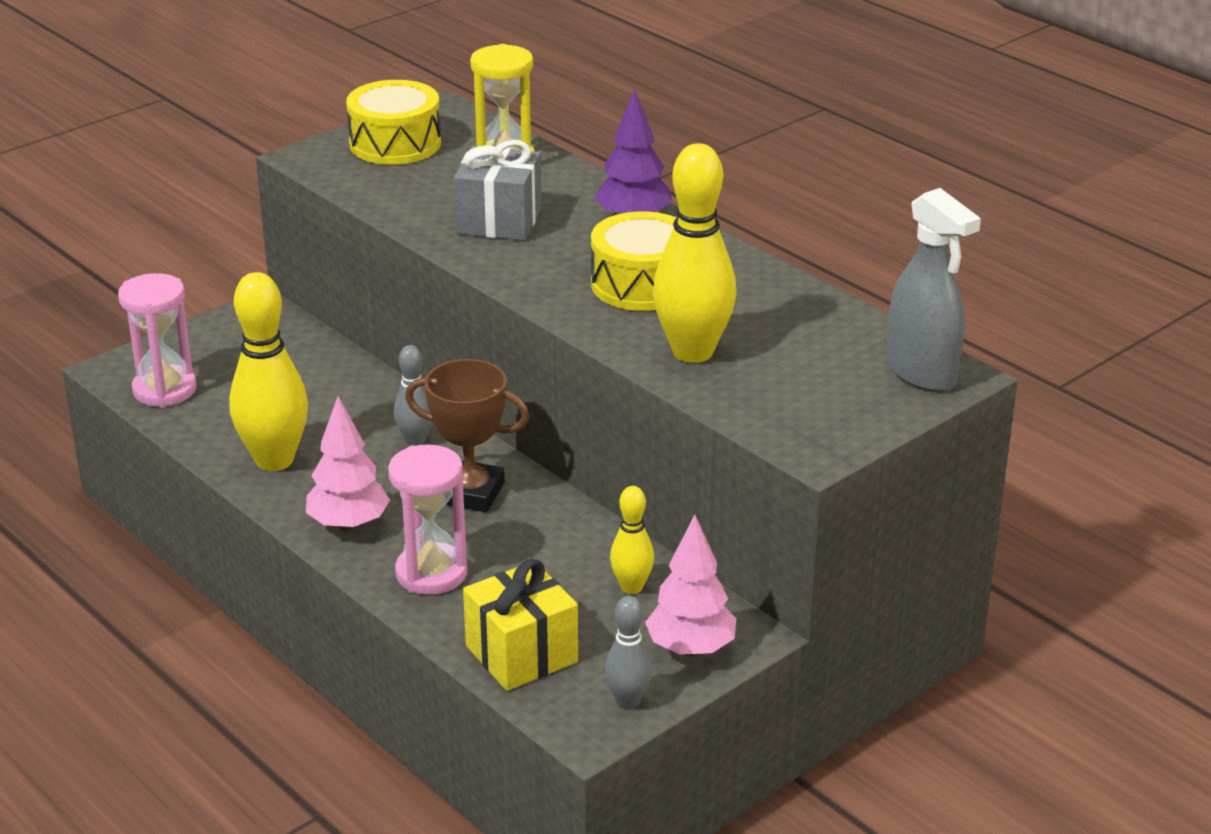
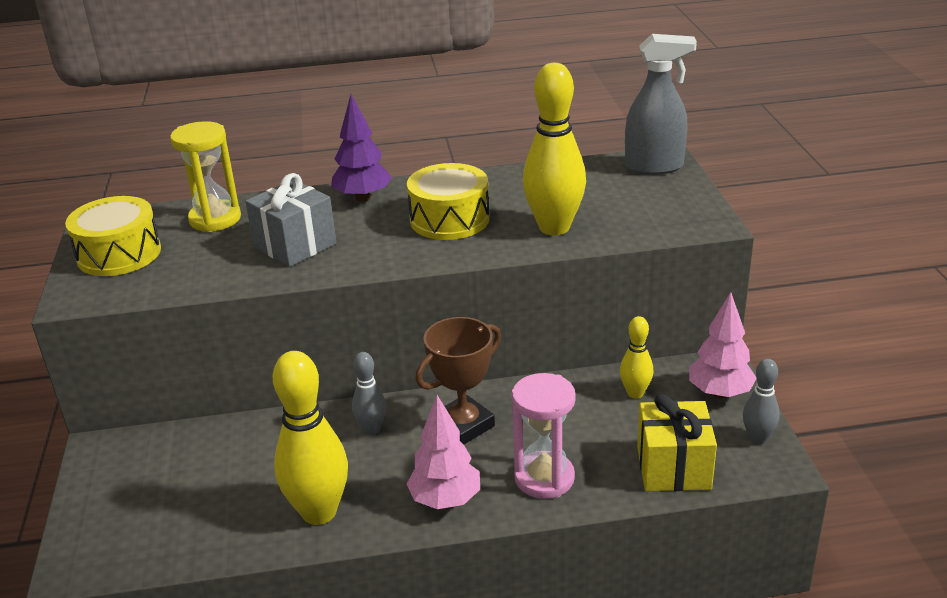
camera: 55 degrees left, 0 degrees up
(164, 390) = (144, 545): pink hourglass -> none

